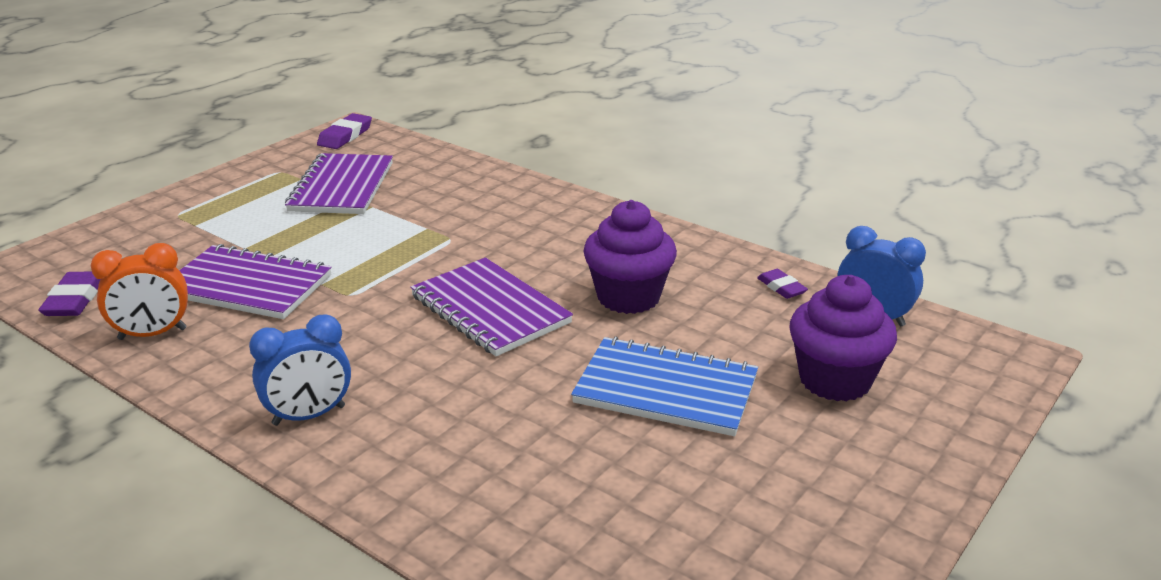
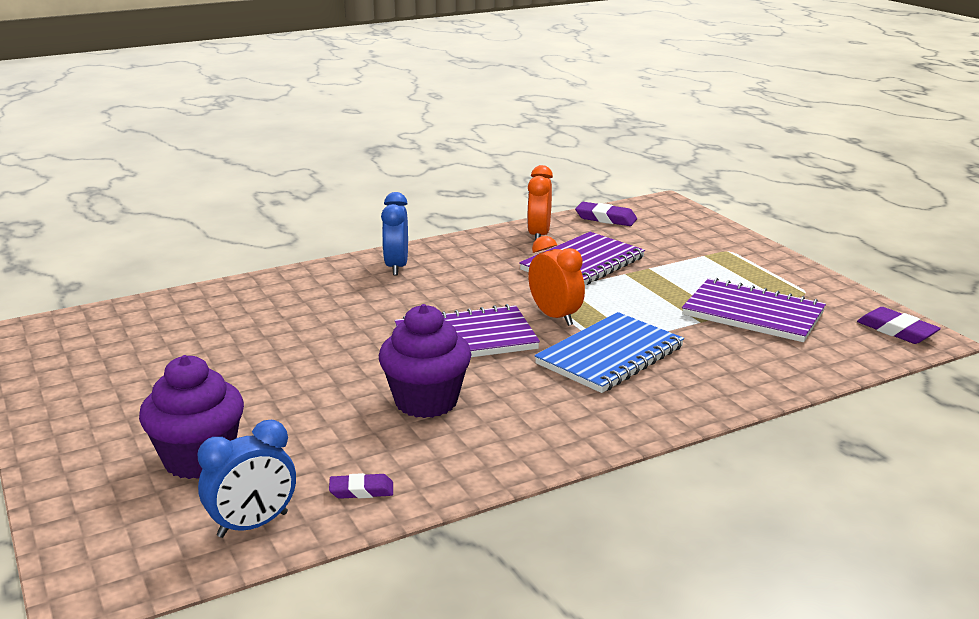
camera: 115 degrees right, 5 degrees down
(404, 274) = (555, 316): none -> orange clock
(665, 390) = (282, 380): blue notebook -> blue notebook (609, 355)

